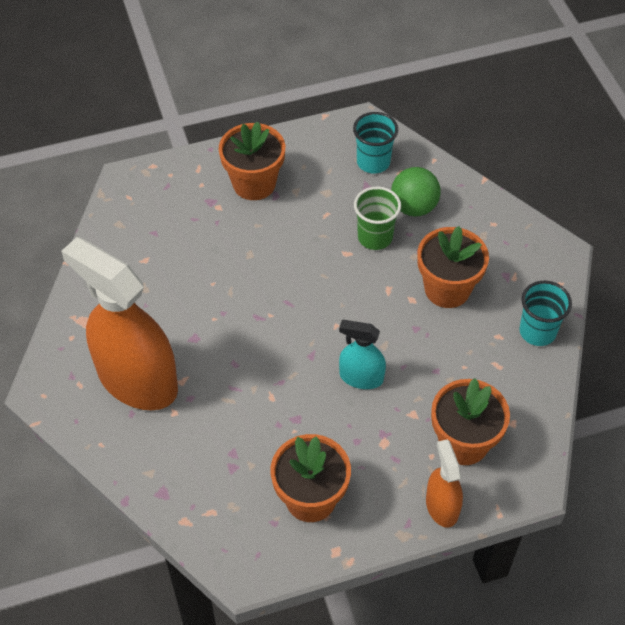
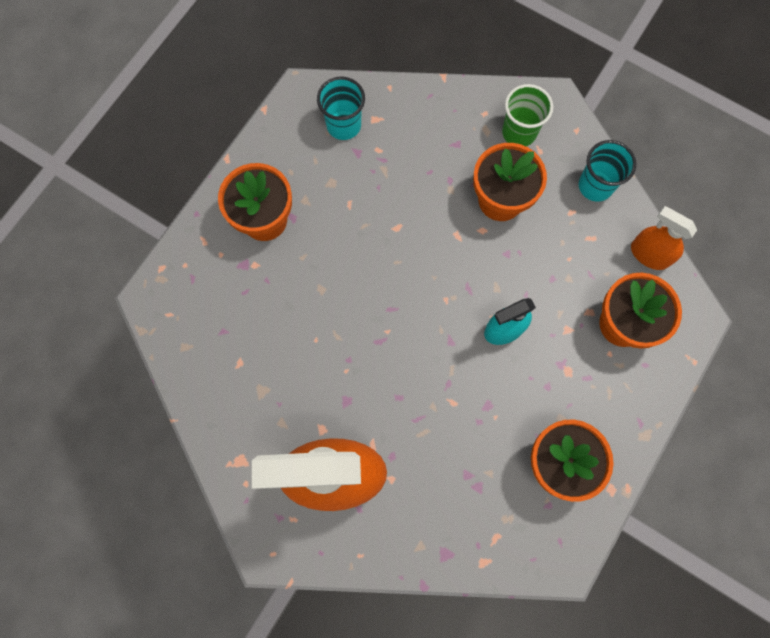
camera: 40 degrees left, 20 degrees up
(375, 237) = (406, 195): green cup -> green cup (519, 132)
(414, 207) = (412, 144): green ball -> none
(442, 506) = (651, 389): orange spray bottle -> orange spray bottle (649, 254)

